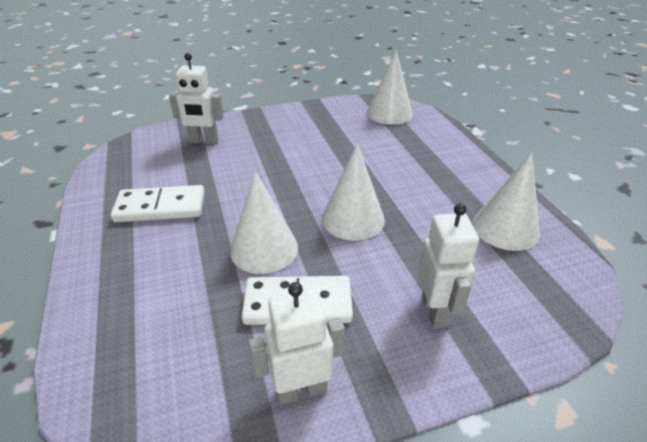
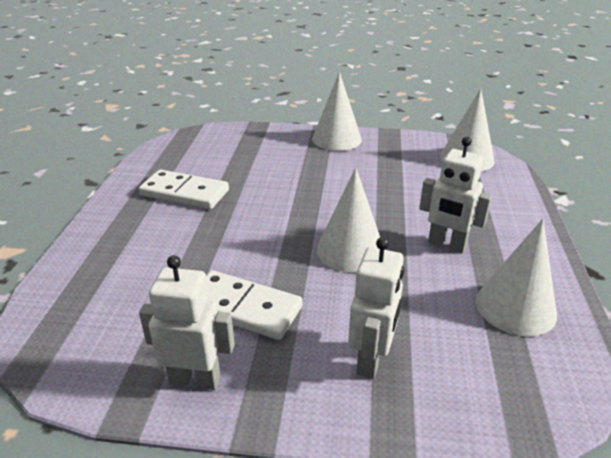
camera: 25 degrees right, 5 degrees down
(204, 141) = (259, 145): white robot -> white robot (446, 244)
(264, 248) = (247, 252): white cone -> white cone (336, 139)

